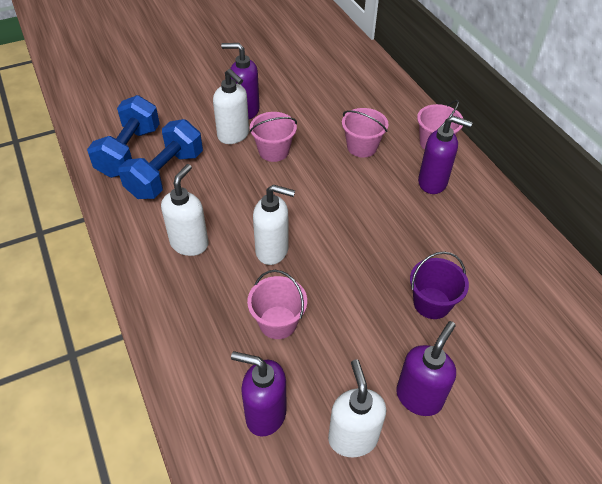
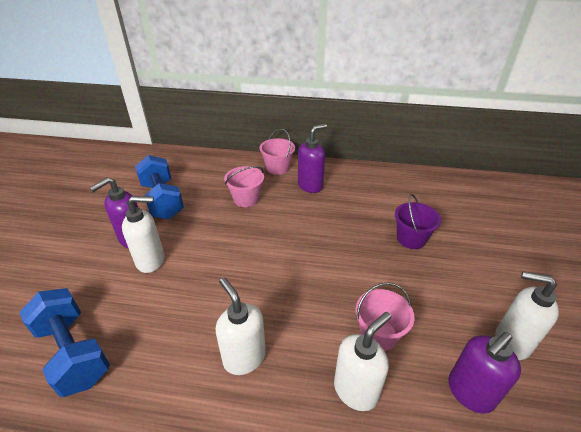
camera: 55 degrees left, 10 degrees down
(165, 174) = (140, 335): blue dumbbell -> blue dumbbell (162, 200)
(272, 250) = (301, 299): white soap dispenser -> white soap dispenser (356, 390)
(273, 151) = (197, 245): pink bucket -> none
(419, 397) = (487, 285): purple soap dispenser -> none

